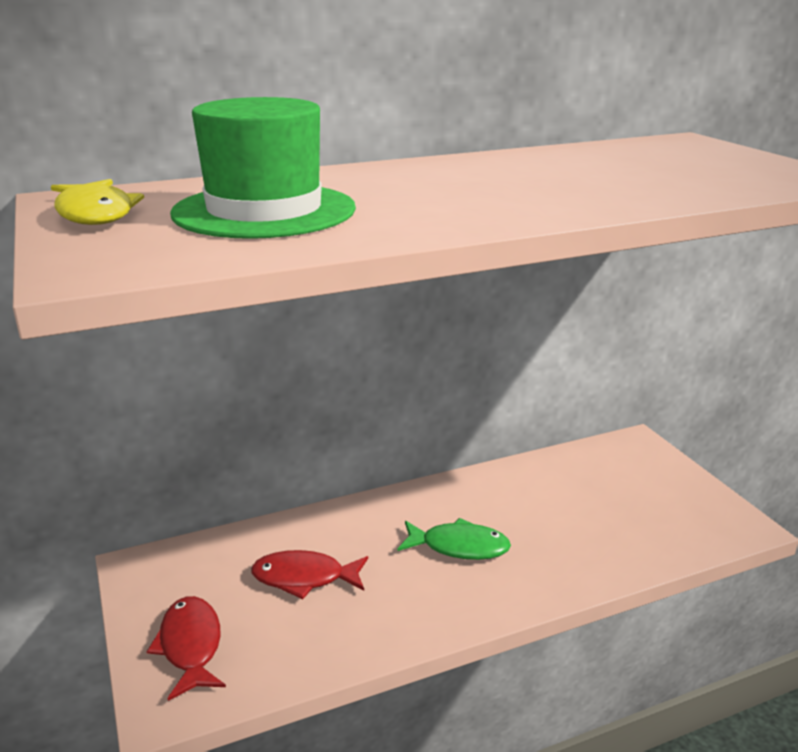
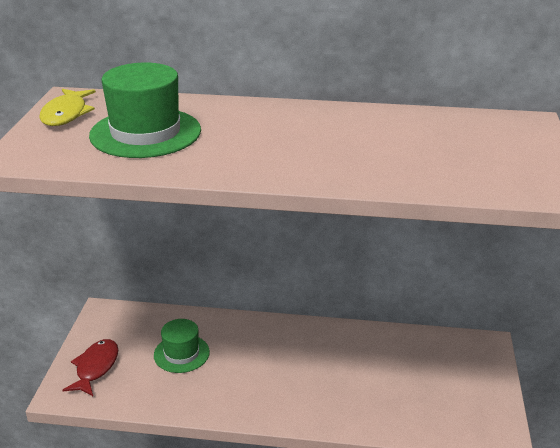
camera: 30 degrees right, 5 degrees up
(304, 578) = (181, 353): red fish -> green hat
(459, 546) = (286, 370): green fish -> none

